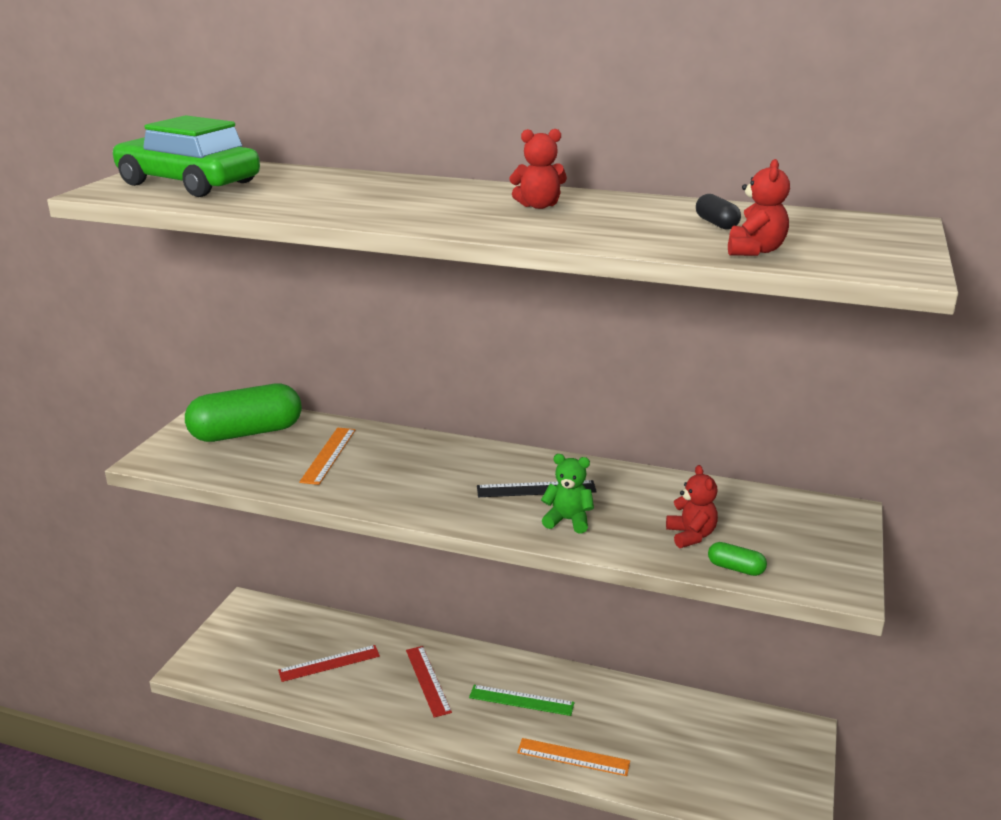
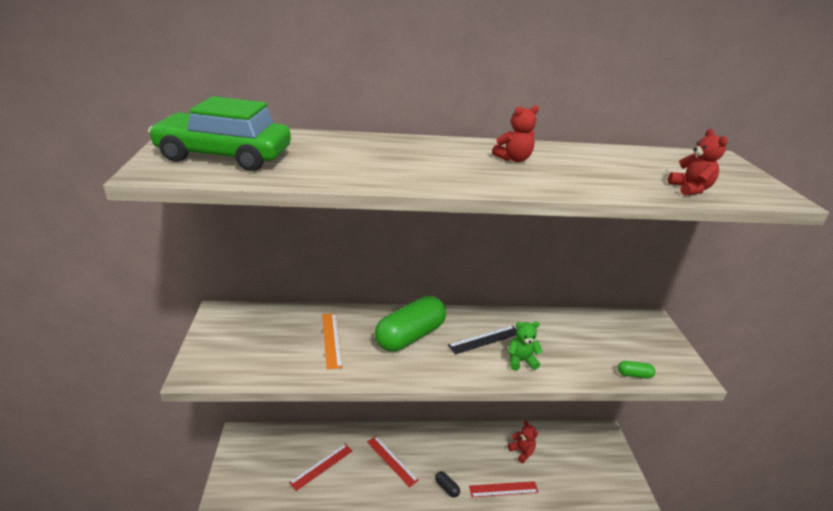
camera: 25 degrees left, 5 degrees up
(246, 433) = (257, 332): green capsule -> green capsule (410, 336)
(521, 700) = (454, 458): green ruler -> none
(573, 757) = (503, 489): orange ruler -> red ruler
(691, 535) = (594, 356): red teddy bear -> red teddy bear (521, 451)
(716, 224) = (635, 166): black capsule -> black capsule (446, 488)

